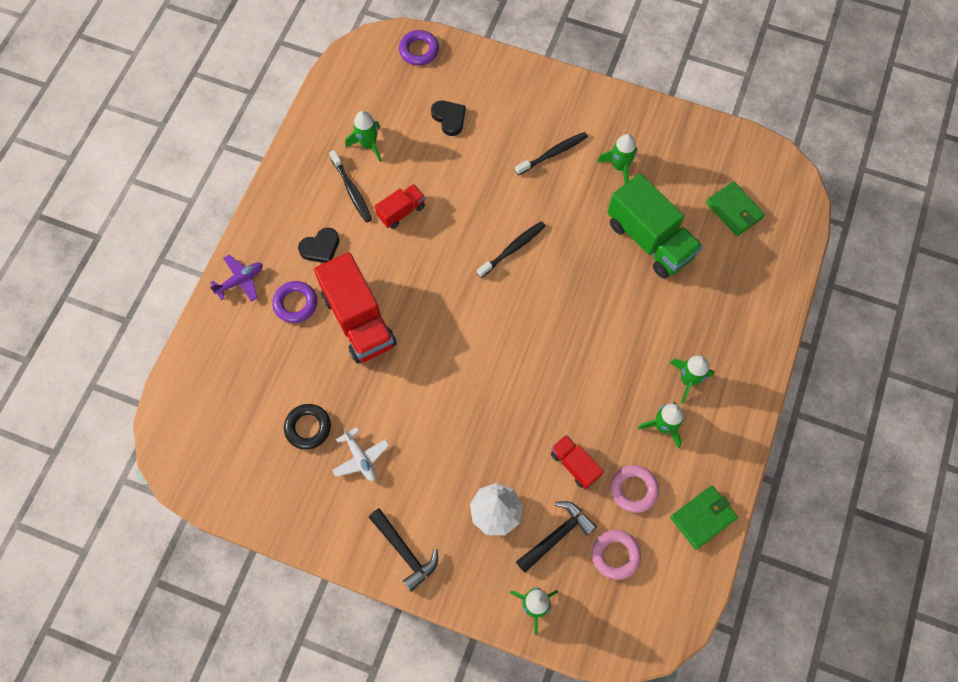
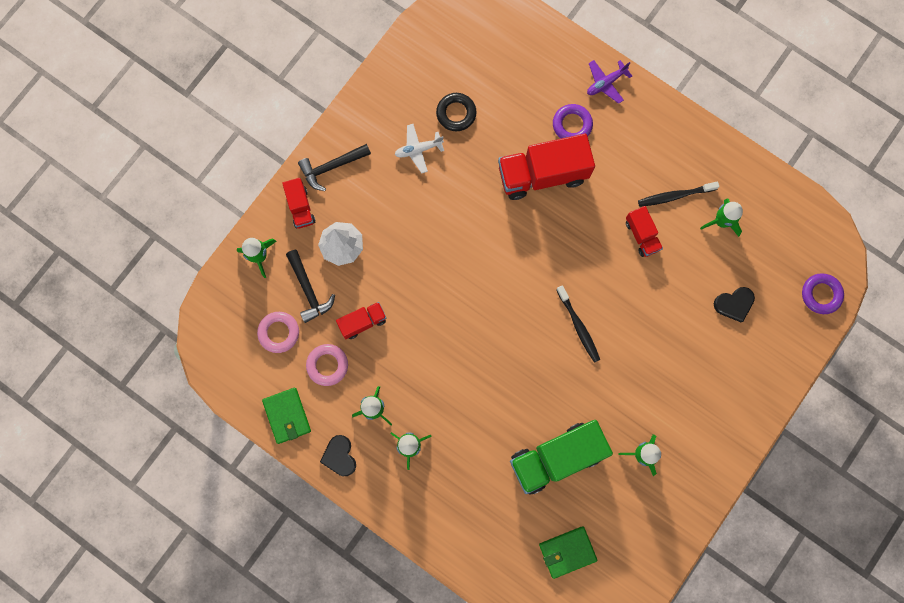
camera: 105 degrees right, 10 degrees up
(240, 280) = (606, 83): purple plane -> purple plane turned 75 degrees clockwise
(320, 247) = (622, 156): black heart -> black heart (339, 456)
(463, 574) = (300, 207): none -> red truck
(553, 153) = (671, 393): black toothbrush -> none

